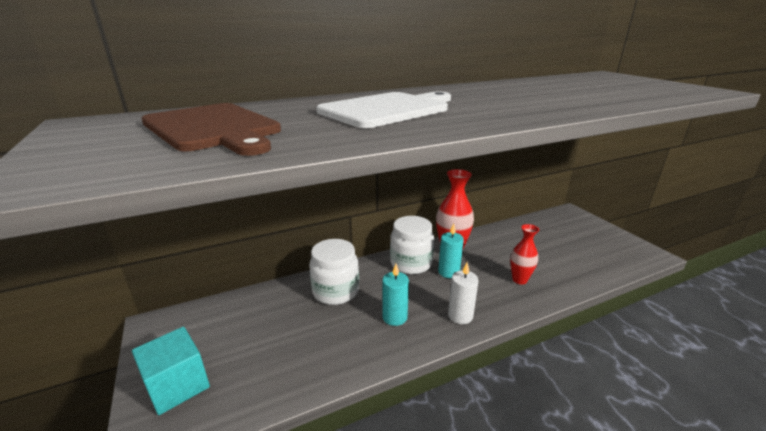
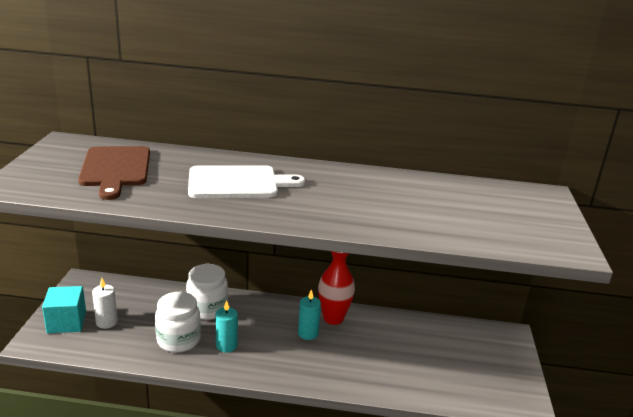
camera: 30 degrees right, 0 degrees up
(411, 263) = (286, 313): white jar -> white jar (178, 340)
(460, 316) = (273, 367): white candle -> white candle (106, 322)
(519, 280) = (358, 366): red vase -> none

